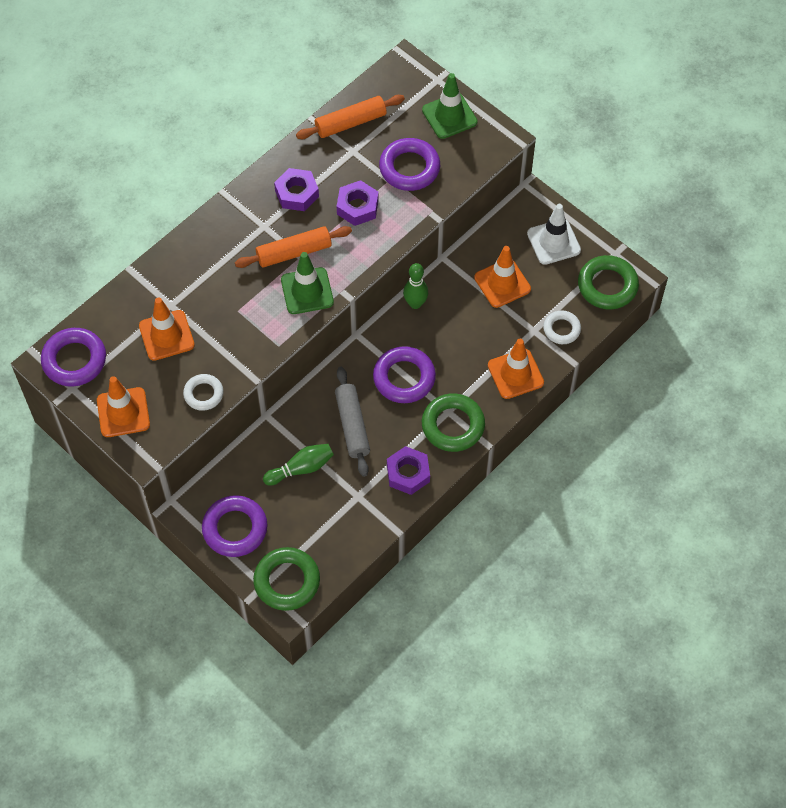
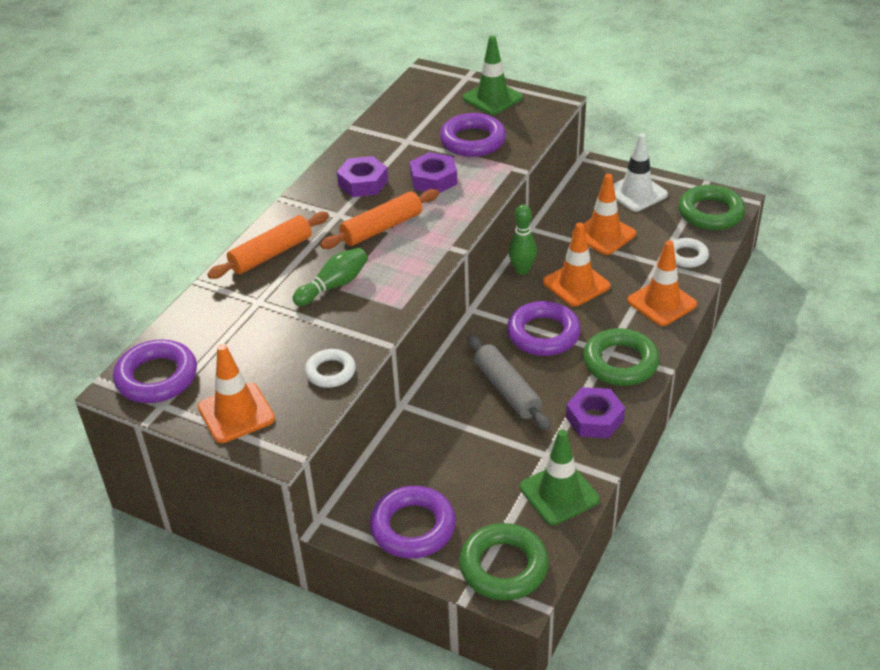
camera: 15 degrees left, 20 degrees down
(166, 335) = (263, 329): orange traffic cone -> orange traffic cone (576, 284)
(301, 468) = (467, 445): green bowling pin -> green bowling pin (334, 286)
(307, 291) = (411, 255): green traffic cone -> green traffic cone (559, 493)
(350, 123) = (394, 122): orange rolling pin -> orange rolling pin (271, 254)

